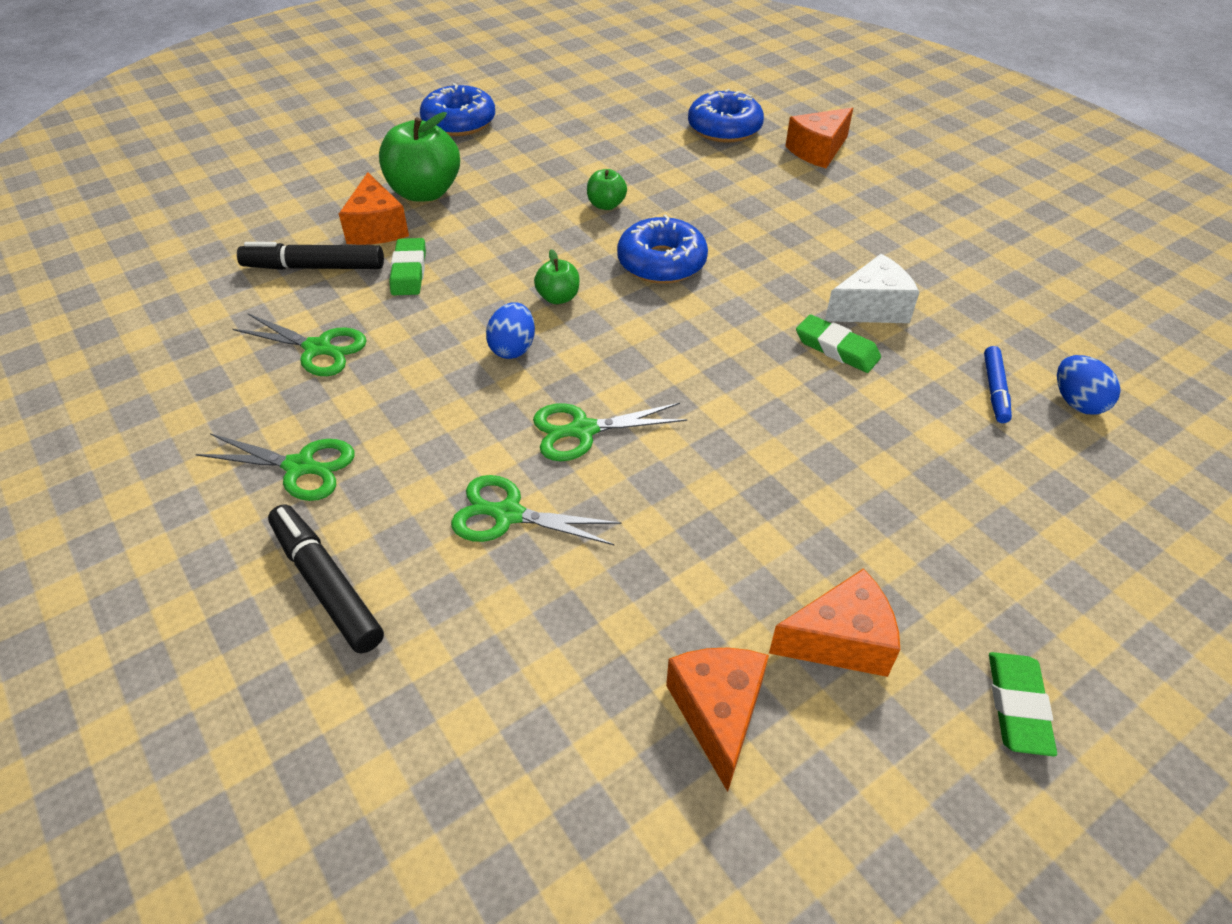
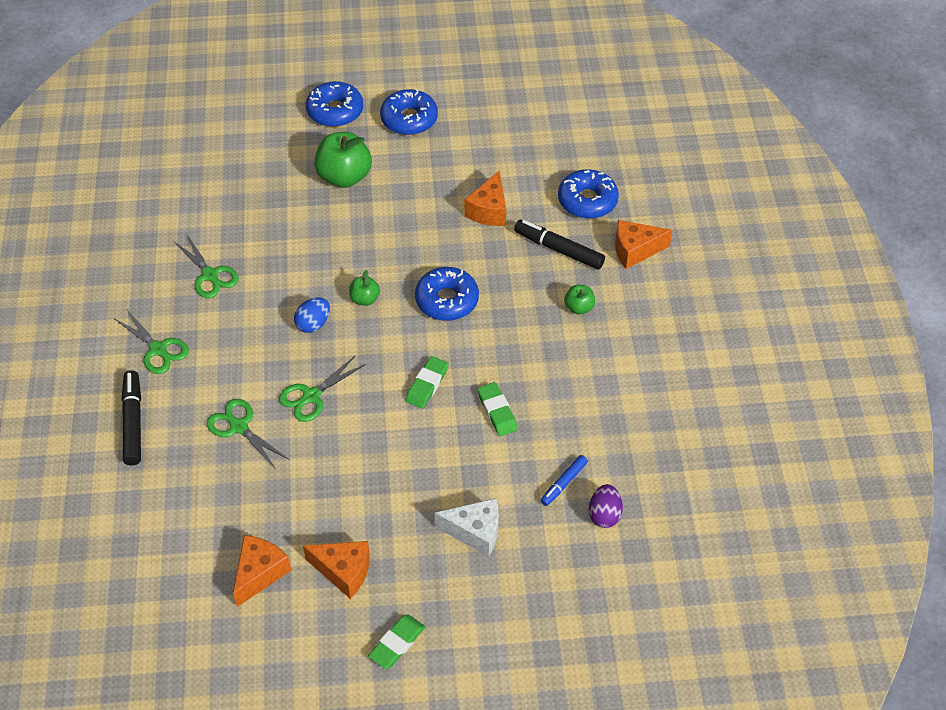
camera: 30 degrees right, 5 degrees up
(315, 267) = (243, 213): black marker -> black marker (559, 250)
(361, 140) = (335, 111): none -> blue donut
(377, 228) = (296, 196): orange cheese -> orange cheese (489, 210)
(409, 271) = (293, 240): green eraser -> green eraser (427, 385)
(583, 430) = (311, 396): green scissors -> green scissors turned 60 degrees counterclockwise
(606, 205) = (449, 237): green apple -> green apple (579, 307)
(871, 308) = (545, 394): white cheese -> white cheese (475, 532)
(1077, 402) = (604, 515): blue egg -> purple egg

